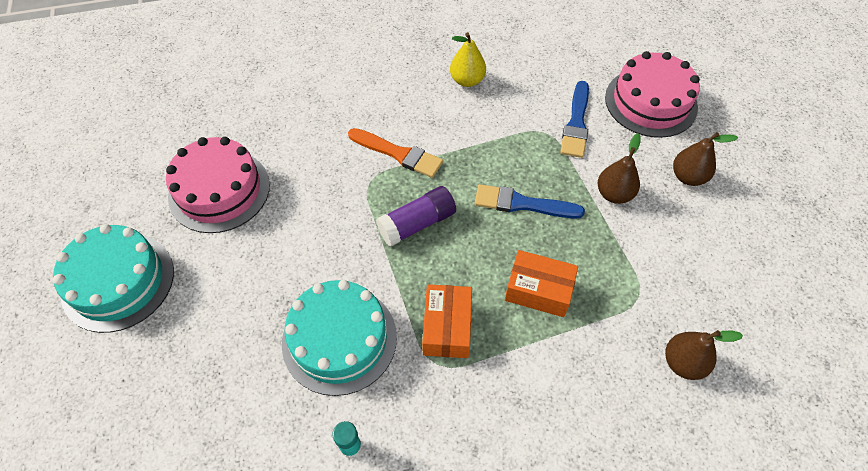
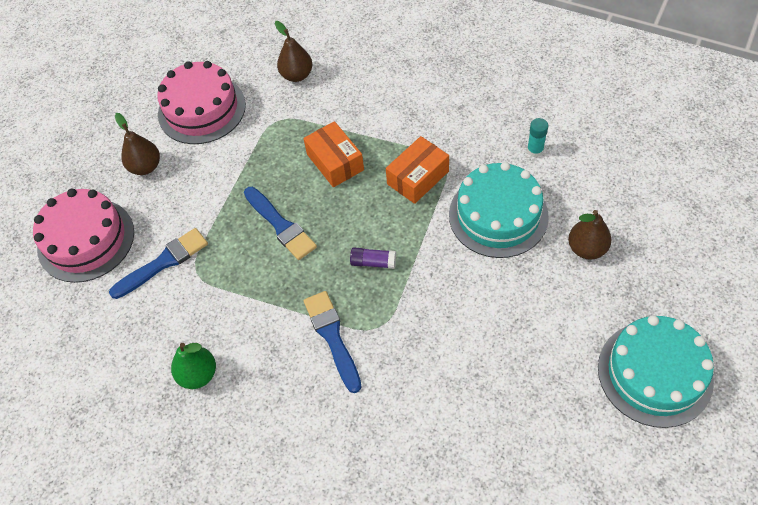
camera: 135 degrees left, 0 degrees up
(219, 190) = (519, 411): pink cake -> pink cake (202, 109)
(398, 154) = (332, 337): orange brush -> blue brush
(417, 224) = (373, 262): purple glue stick -> purple glue stick, size x0.60
(467, 80) = (198, 374): yellow pear -> green pear
(614, 194) = (209, 189): brown pear -> brown pear (586, 249)

